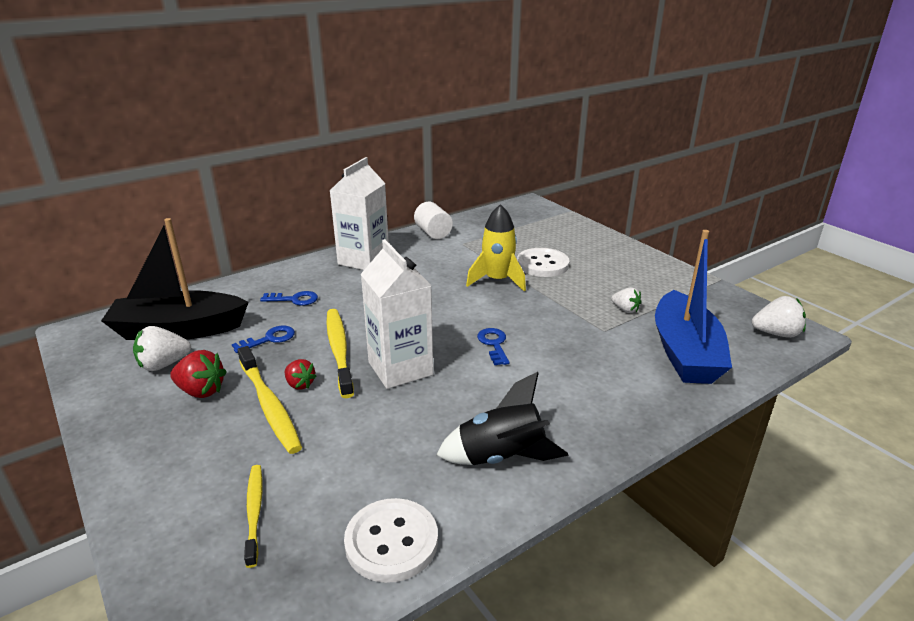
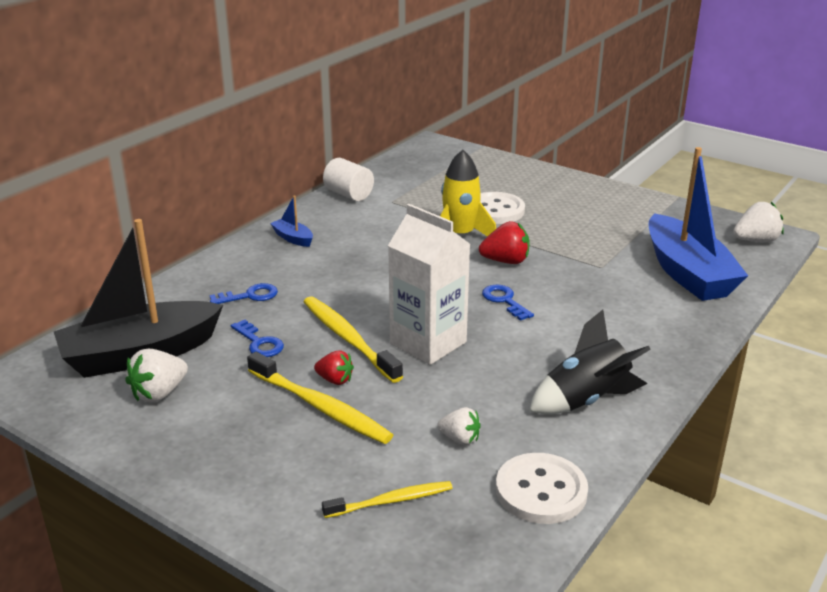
camera: 20 degrees left, 0 degrees up
(201, 391) = (230, 410): red strawberry -> red strawberry (506, 261)
(254, 511) = (392, 501): yellow toothbrush -> yellow toothbrush turned 105 degrees clockwise
(269, 339) = (259, 343): blue key -> blue key turned 105 degrees clockwise
(363, 260) = (293, 238): white carton -> blue boat
(625, 309) = (608, 243): white strawberry -> white strawberry (460, 439)

